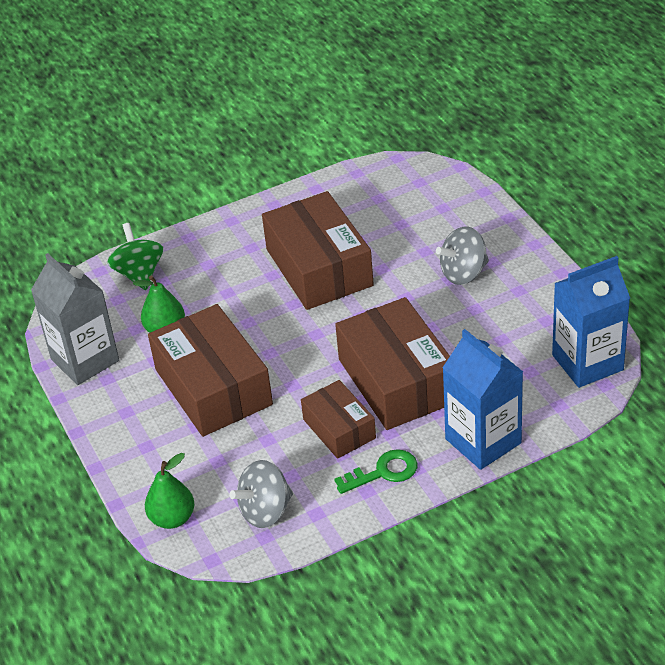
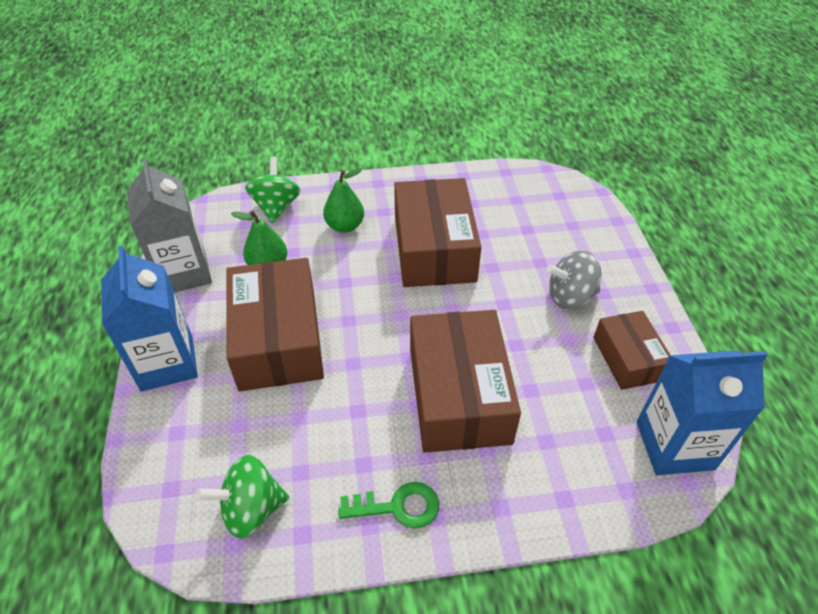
camera: 15 degrees right, 5 degrees up
(172, 518) = (156, 480): green pear -> green pear (345, 226)
(265, 511) = (251, 509): grey spinning top -> green spinning top
(339, 429) = (375, 432): brown box -> brown box (628, 358)
(483, 441) = (524, 507): blue carton -> blue carton (167, 363)

